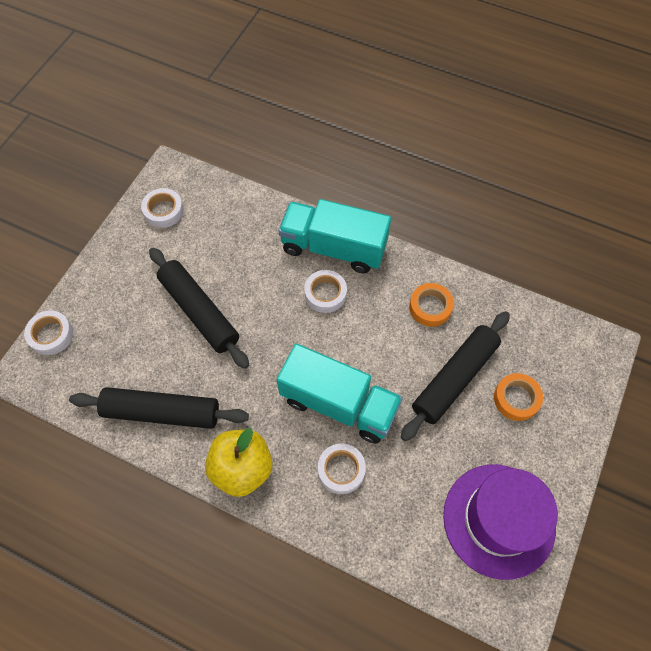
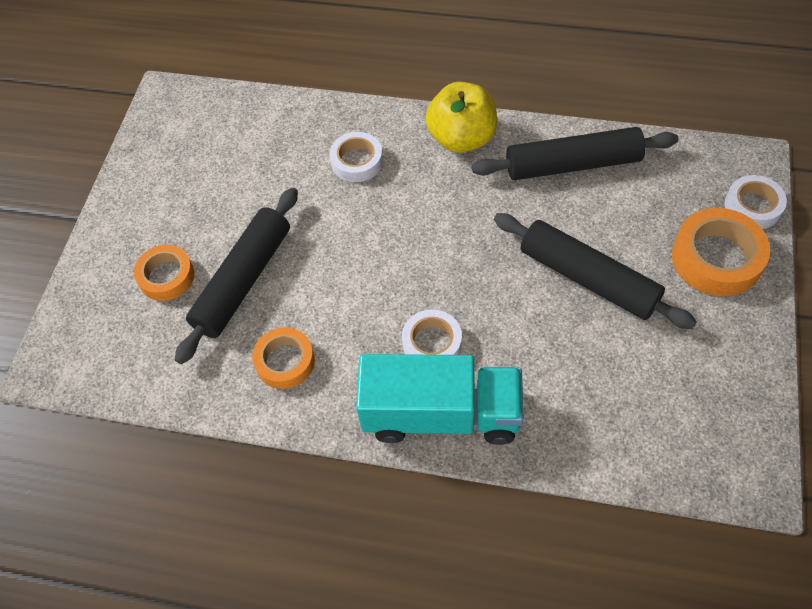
camera: 170 degrees right, 5 degrees down
(103, 302) = (716, 258): none -> orange tape
(163, 211) = (719, 407): white tape -> none
(339, 404) = (376, 220): turquoise truck -> none
(499, 520) = (185, 159): purple hat -> none

